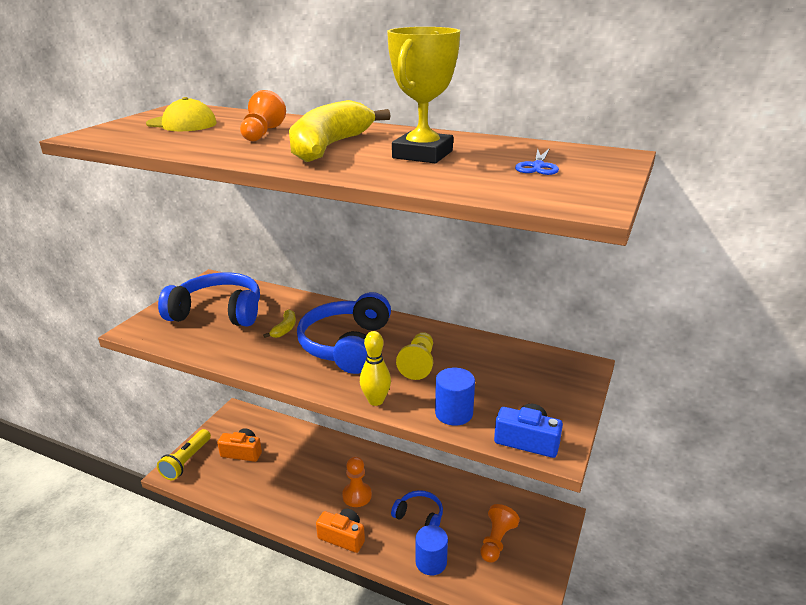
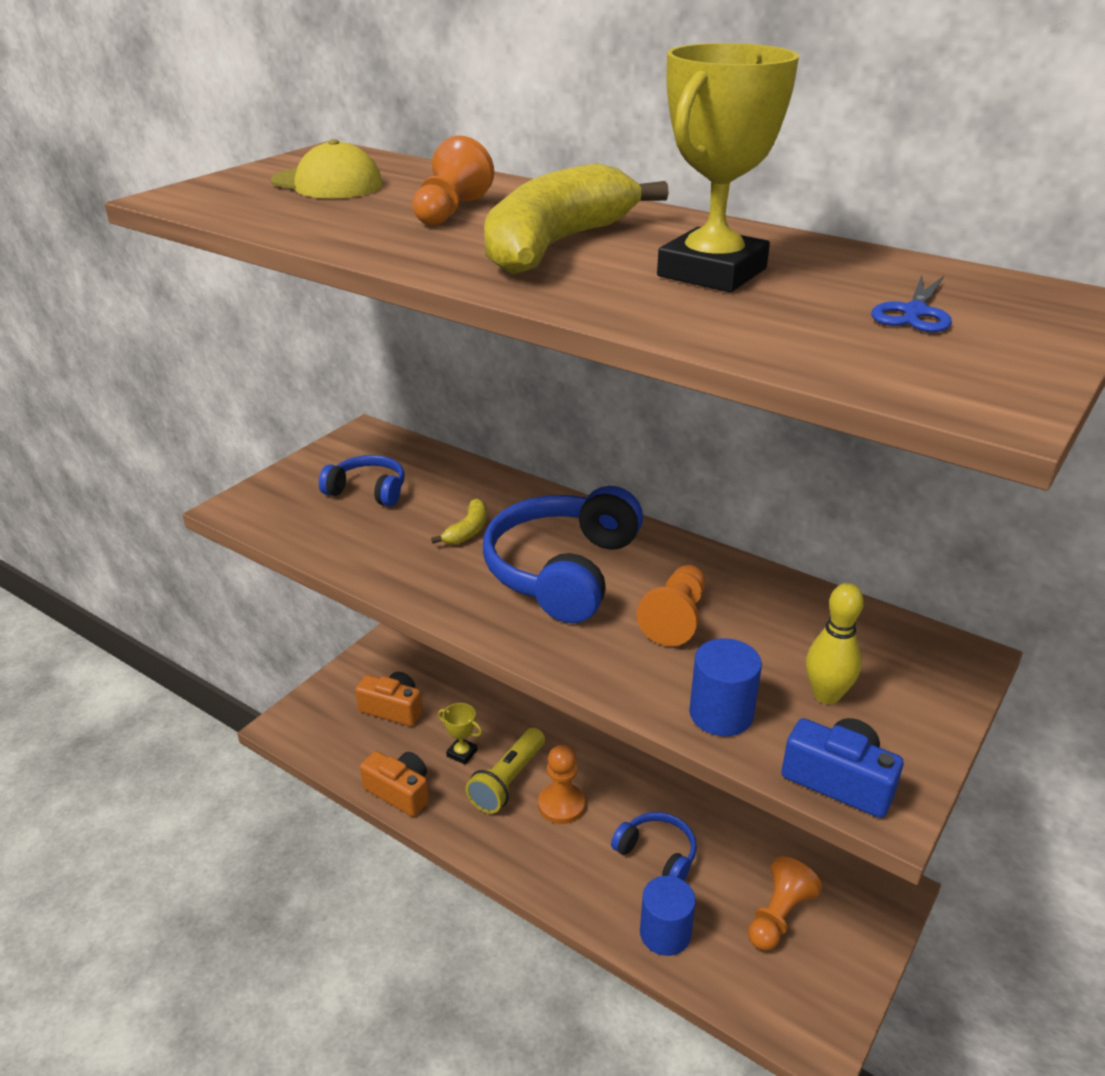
camera: 10 degrees right, 5 degrees up
(187, 461) = (308, 711): yellow flashlight -> yellow flashlight (508, 781)
(218, 312) = (368, 491): blue headphones -> blue headphones, size x0.54
(290, 473) = (462, 753): none -> yellow trophy
(343, 537) = (530, 869): orange camera -> orange camera (400, 792)
(376, 401) = (594, 674): yellow bowling pin -> yellow bowling pin (826, 695)
(418, 364) = (675, 618): yellow pawn -> orange pawn

